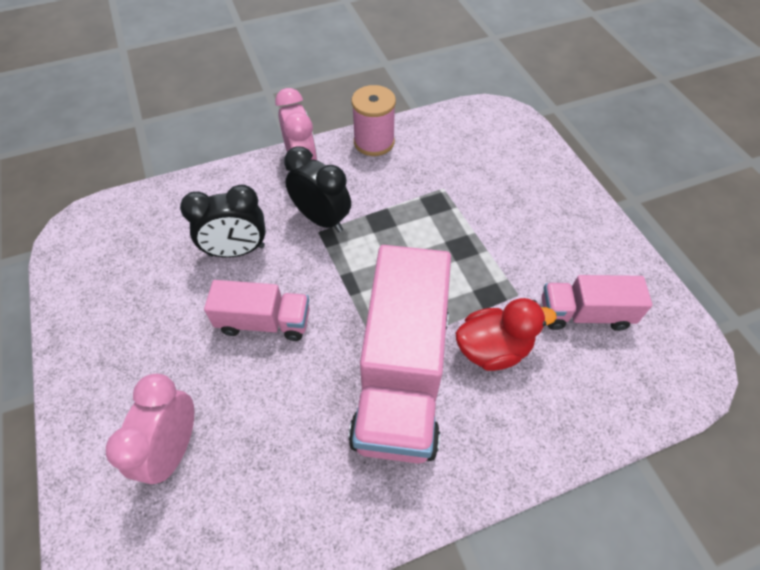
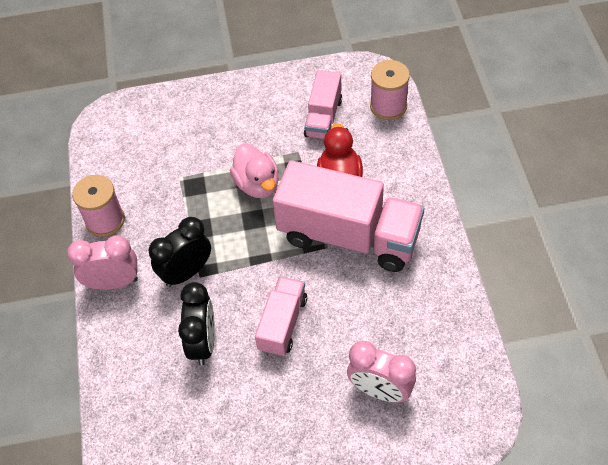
camera: 75 degrees left, 0 degrees up
(454, 261) = (257, 184): none -> pink duck
(641, 394) = (388, 106): none -> pink spool

